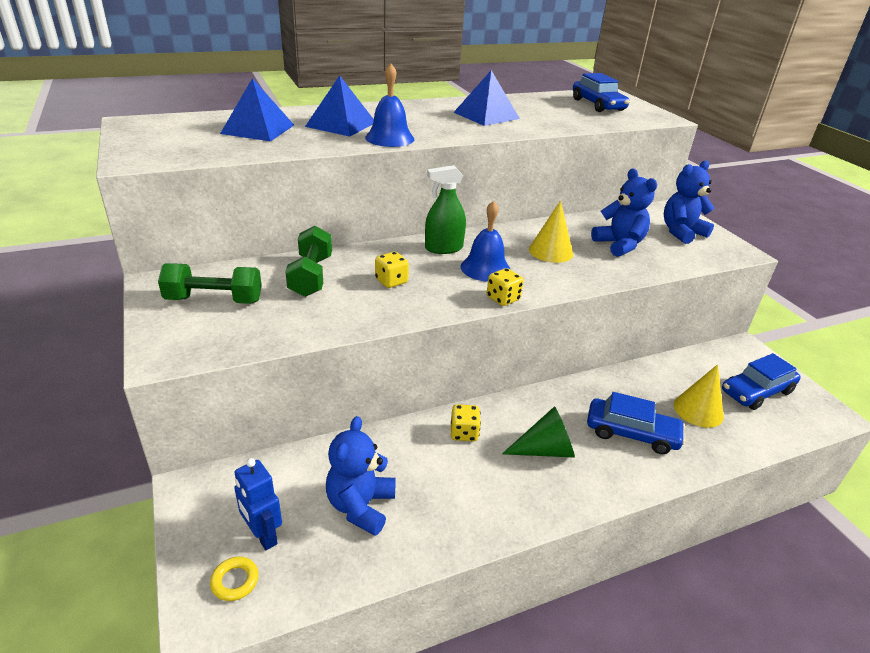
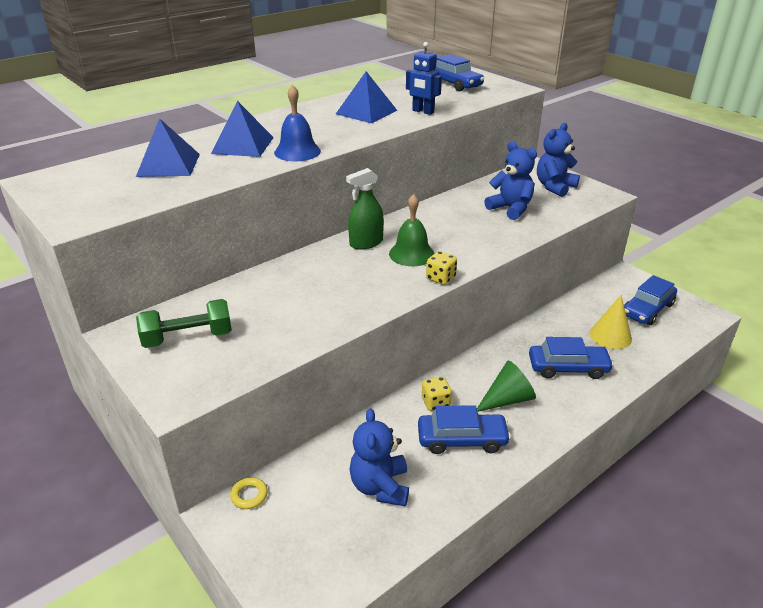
camera: 15 degrees left, 0 degrees up
(235, 581) = (306, 577): yellow ring -> yellow ring (249, 495)
(263, 535) = (310, 534): blue robot -> blue robot (423, 111)
(311, 276) = (263, 295): green dumbbell -> none
(391, 281) = (338, 284): yellow dice -> none
(473, 480) = (462, 440): none -> blue car
(485, 268) = (411, 254): blue bell -> green bell
(550, 251) = (458, 226): yellow cone -> none

